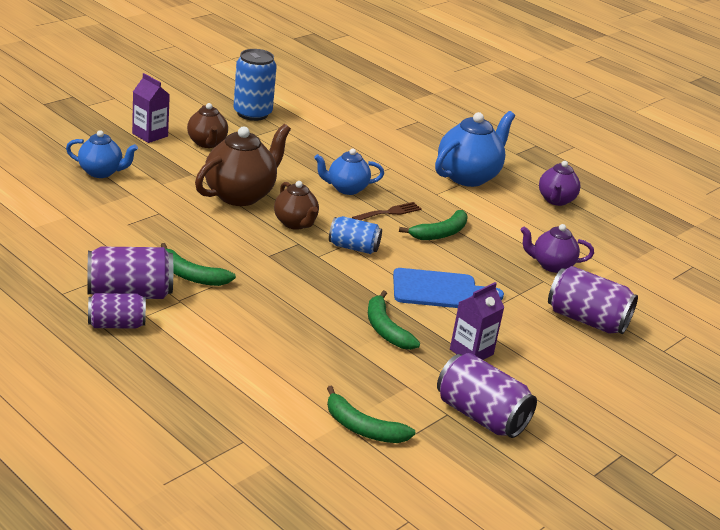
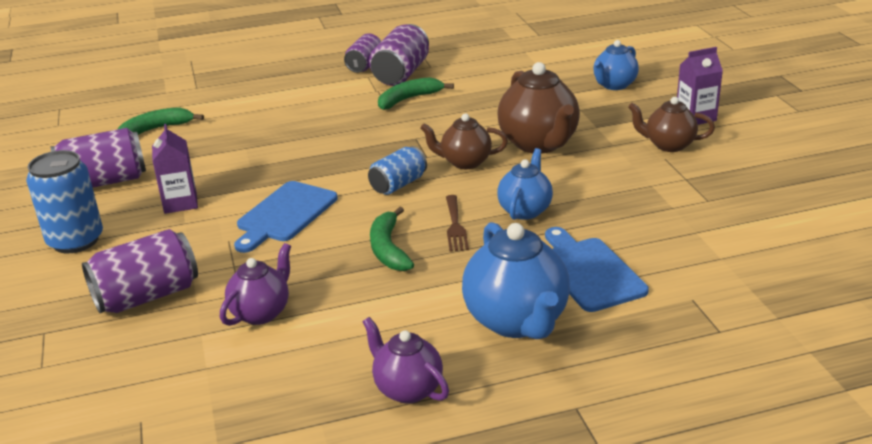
camera: 125 degrees right, 0 degrees up
(252, 113) = (752, 188): blue can -> blue can (75, 241)
(386, 329) = (255, 168): green banana -> none
(398, 160) = (589, 271): none -> blue cutting board

